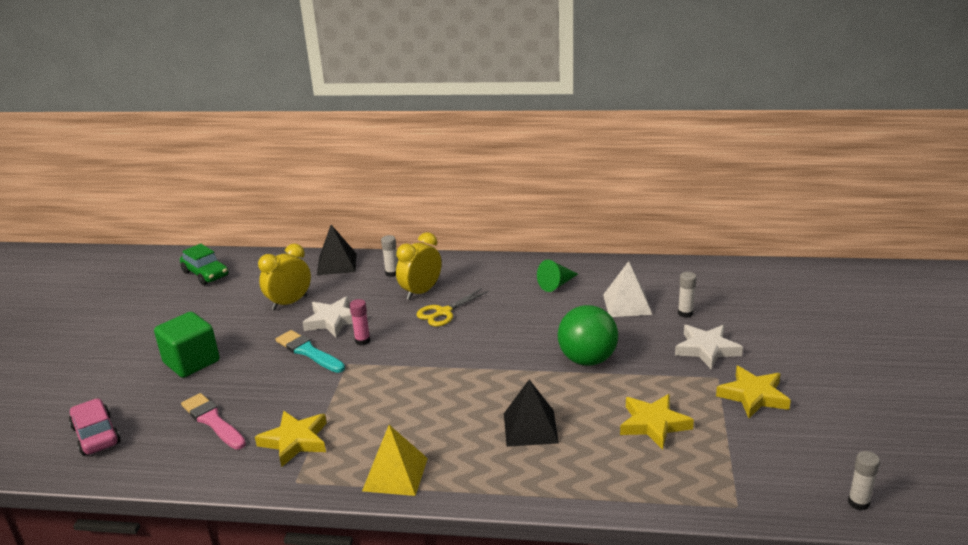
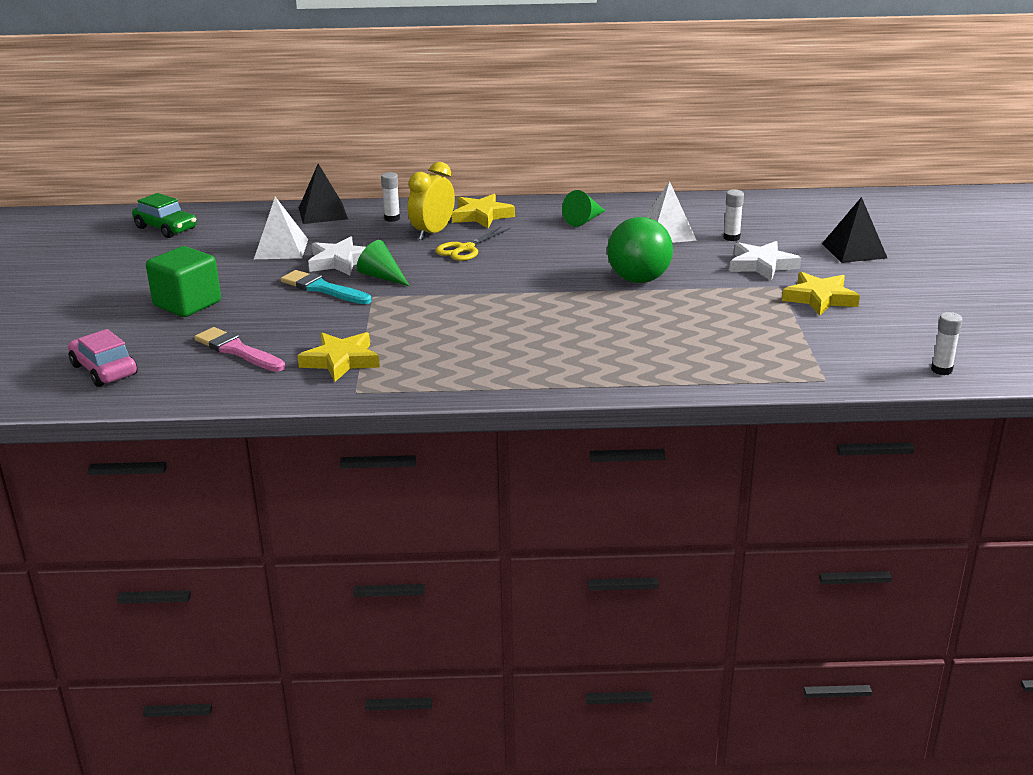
camera: 10 degrees left, 0 degrees up
(289, 303) = (281, 249): yellow clock -> white pyramid
(362, 341) = (382, 277): pink glue stick -> green cone
(395, 474) = (464, 379): yellow pyramid -> none
(530, 428) = (596, 335): black pyramid -> black pyramid (854, 250)
(653, 424) = (724, 325): yellow star -> yellow star (481, 216)

